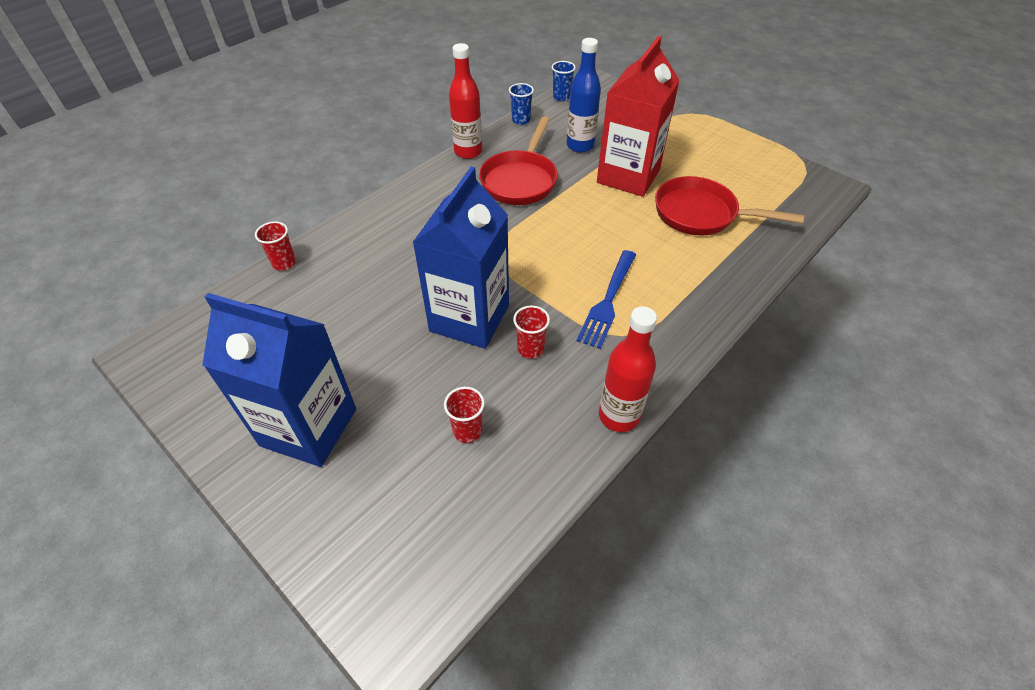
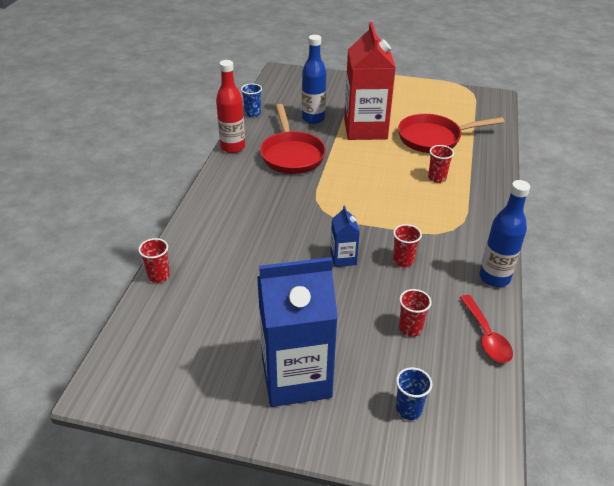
camera: 30 degrees left, 10 degrees down
(469, 318) = (343, 258): blue carton -> blue carton, size x0.45
(543, 482) = (486, 336): none -> red spoon
(561, 97) = (268, 89): blue cup -> blue cup (408, 409)
(608, 301) = (425, 212): blue fork -> none
(618, 416) = (494, 277): red bottle -> blue bottle
(660, 265) = (437, 178): none -> red cup

